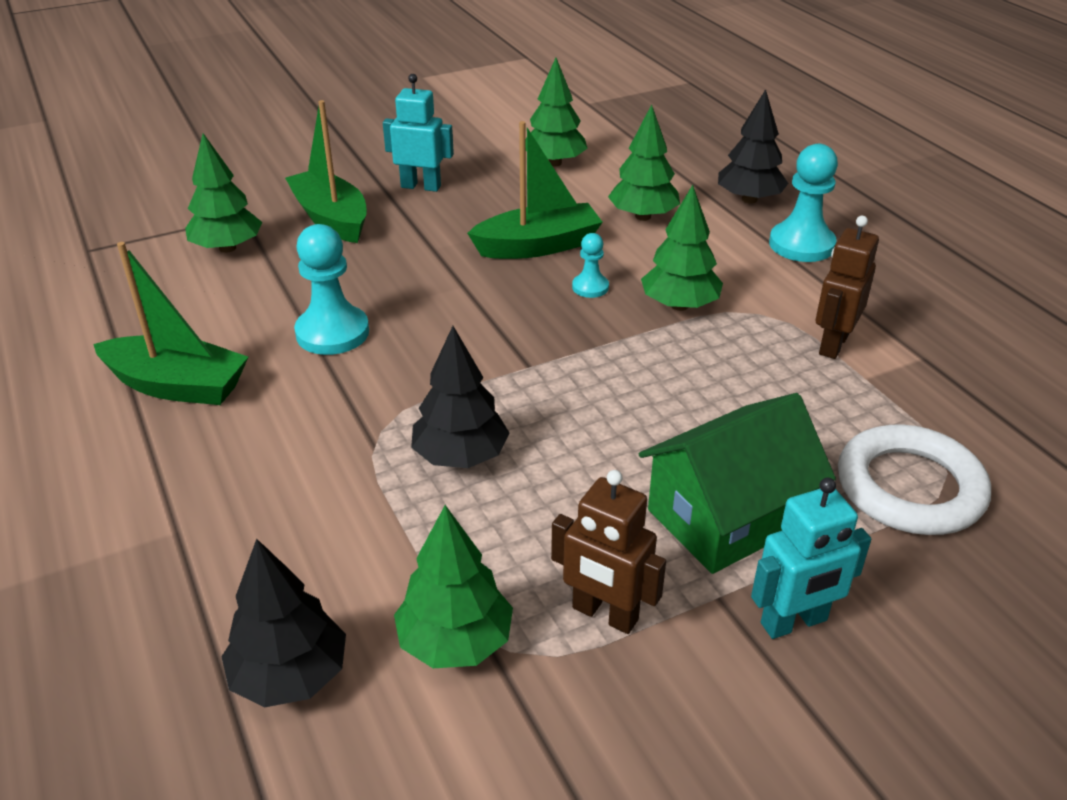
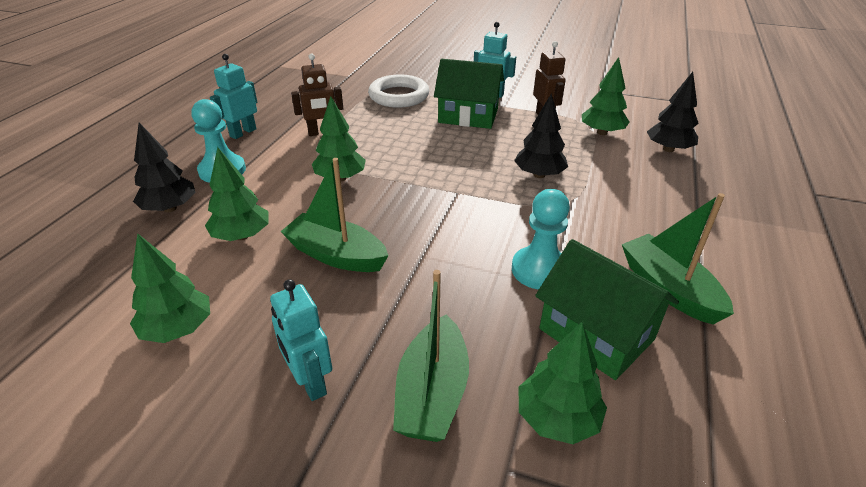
camera: 135 degrees left, 0 degrees up
(232, 309) = (596, 334): none -> green house
(590, 287) = (360, 211): turquoise pawn -> none
(904, 288) = (243, 133): none -> turquoise robot

